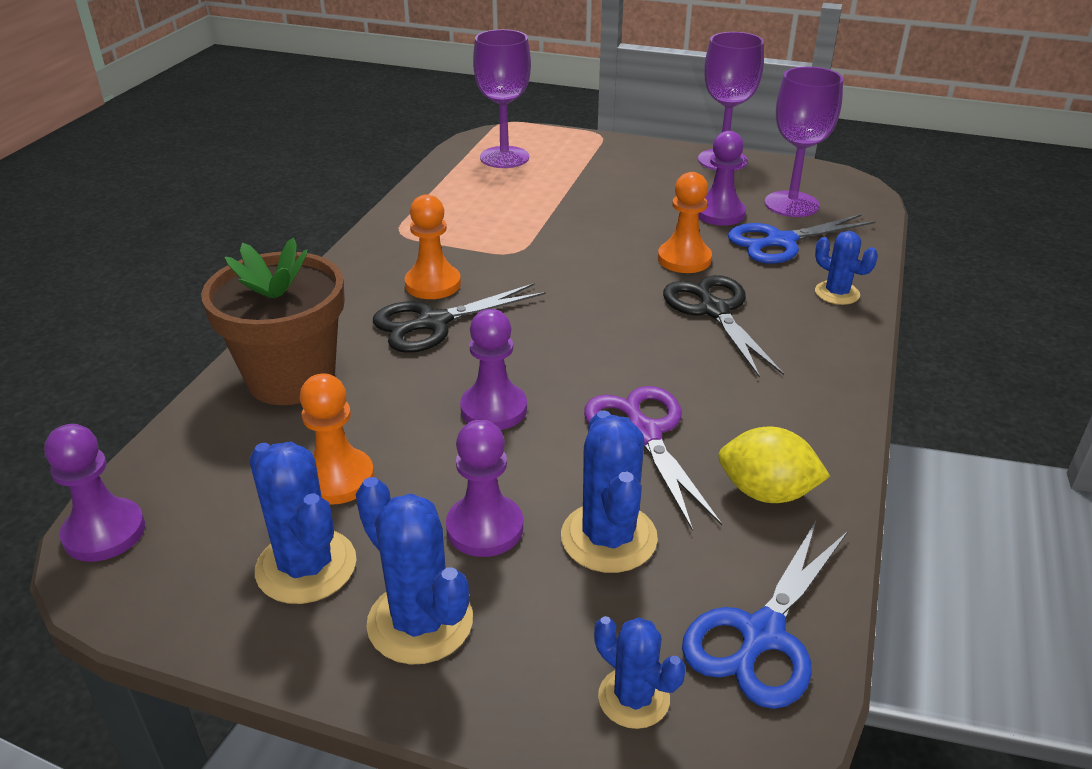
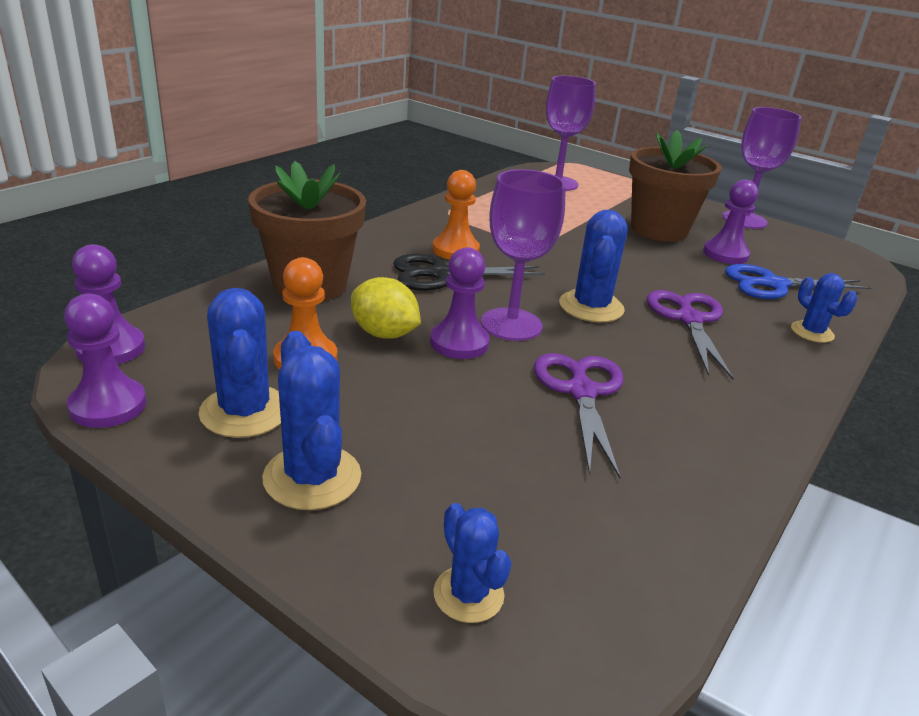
camera: 15 degrees right, 5 degrees down
(485, 528) = (405, 424): purple pawn -> purple pawn (108, 405)
(609, 538) = (510, 460): blue cactus -> blue cactus (591, 307)
(640, 197) = (659, 230): none -> brown flower pot
(684, 259) = (678, 278): orange pawn -> none
(714, 310) = (689, 319): black scissors -> purple scissors
(762, 635) = (618, 580): blue scissors -> none
(766, 492) = (676, 465): yellow lemon -> yellow lemon (384, 334)
(791, 204) = (795, 261): purple goblet -> purple goblet (511, 324)

